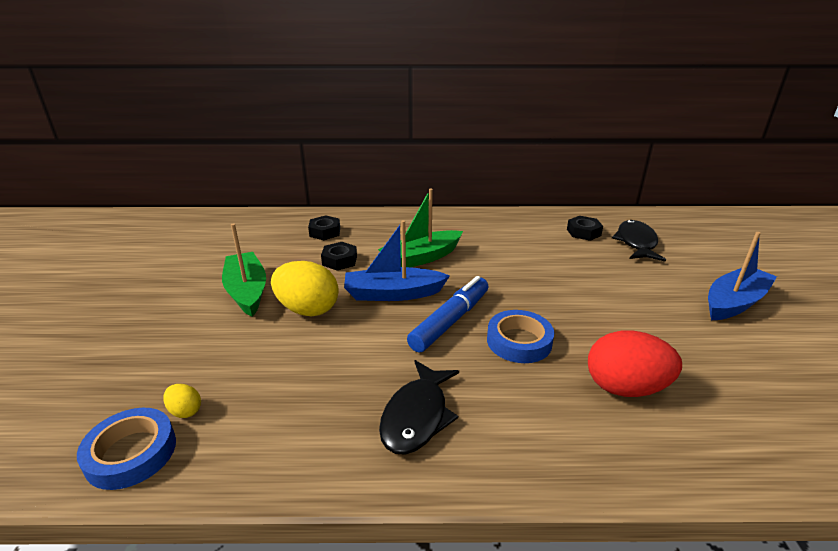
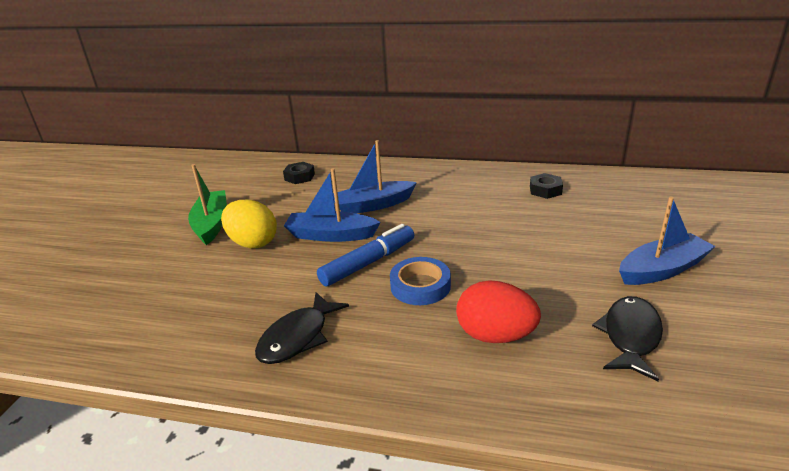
camera: 15 degrees right, 0 degrees up
(131, 453) = (76, 337): blue tape -> none
(185, 411) = (125, 312): yellow egg -> none
(339, 260) = (299, 203): black nut -> none
(421, 258) = (372, 205): green boat -> blue boat
(636, 243) = (595, 204): black fish -> black fish (630, 336)

